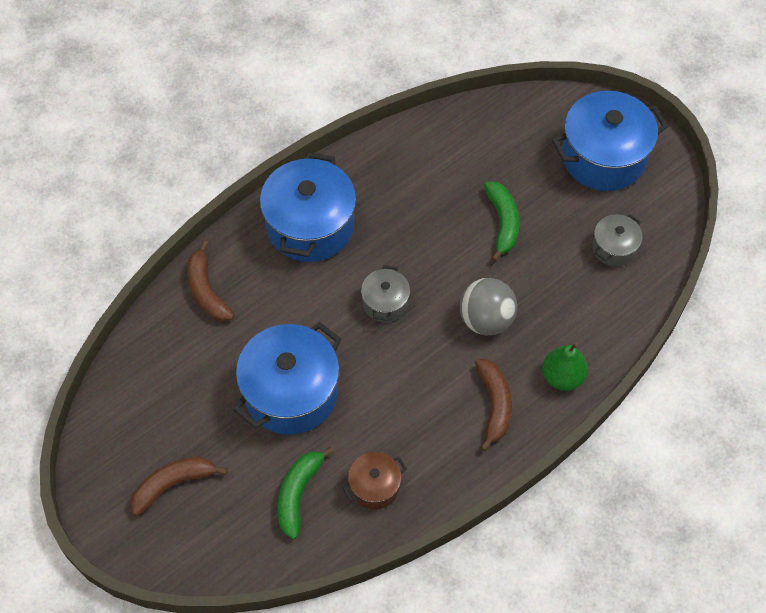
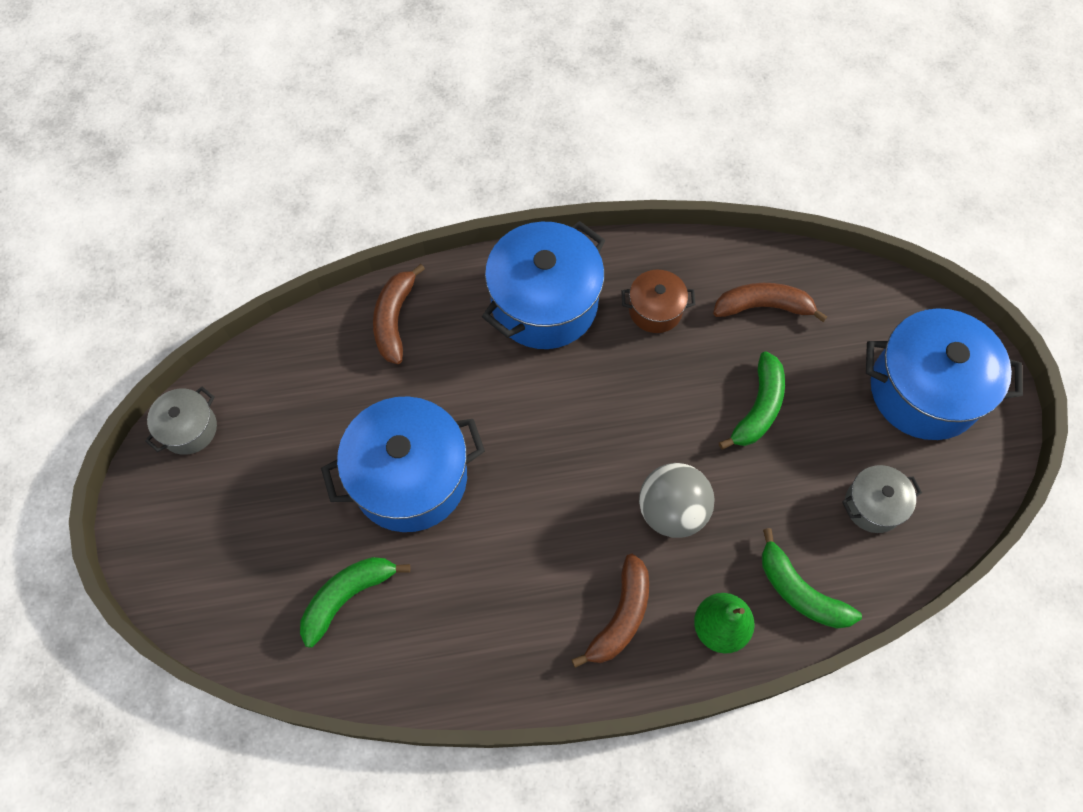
camera: 30 degrees right, 5 degrees up
(173, 484) = (230, 511): brown banana -> brown banana (763, 307)
(374, 486) = (432, 636): brown pot -> brown pot (655, 310)
(385, 303) = (571, 431): grey pot -> grey pot (189, 429)
(599, 327) = (800, 591): none -> green banana

